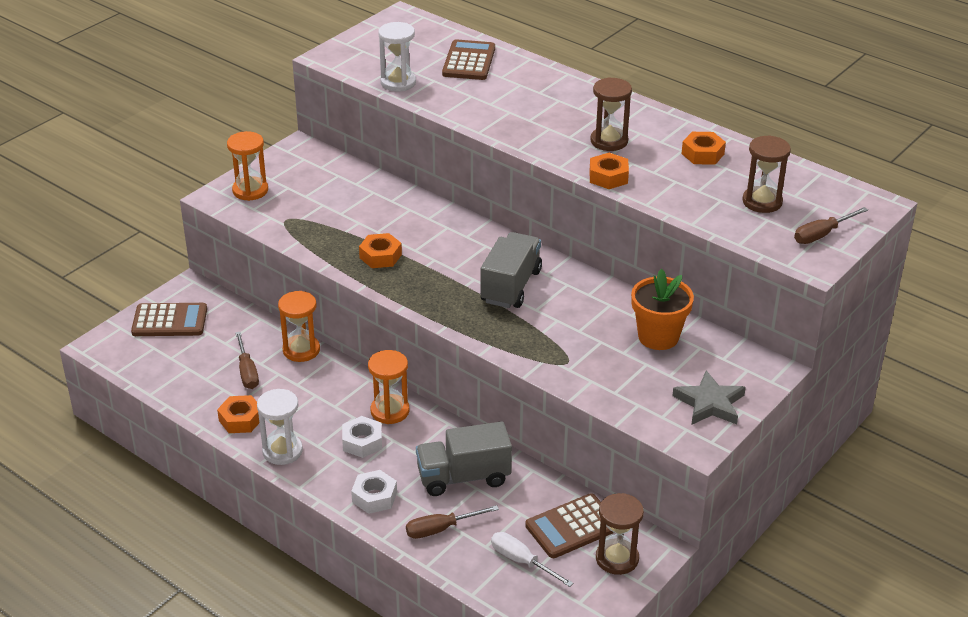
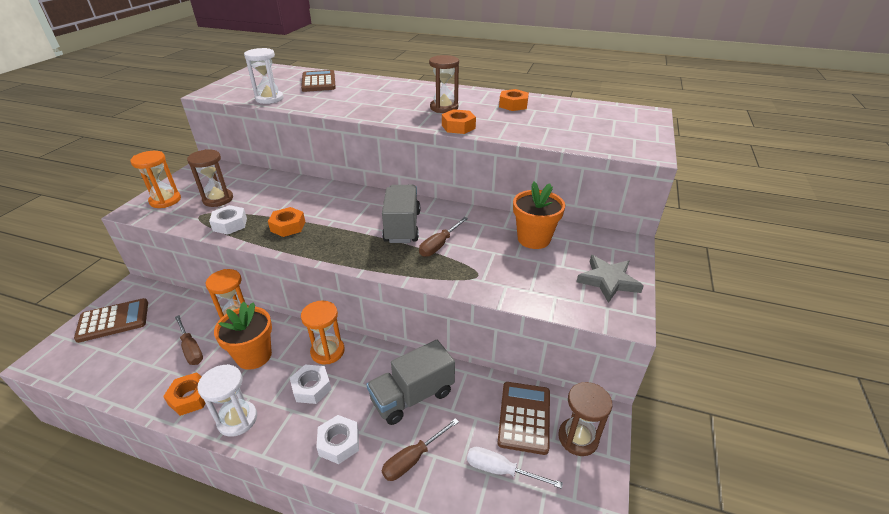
camera: 20 degrees left, 0 degrees up
(311, 395) = (254, 356): none -> orange flower pot
(317, 239) = (230, 224): none -> white nut
(572, 527) = (524, 417): brown calculator -> brown calculator turned 150 degrees clockwise
(762, 202) = (577, 123): brown hourglass -> brown hourglass (218, 199)
(822, 234) = (635, 135): brown screwdriver -> brown screwdriver (439, 245)

